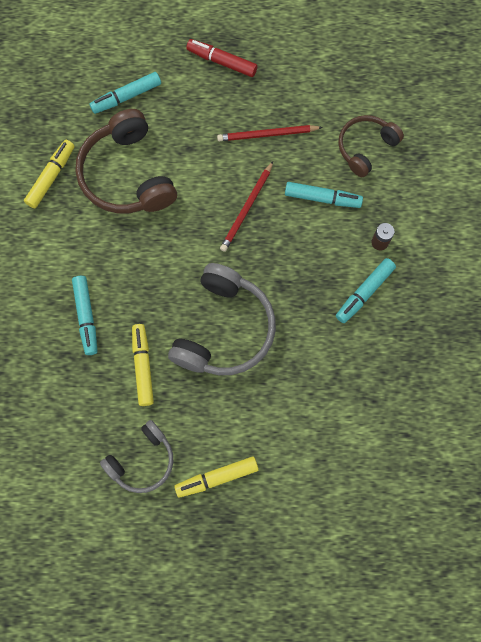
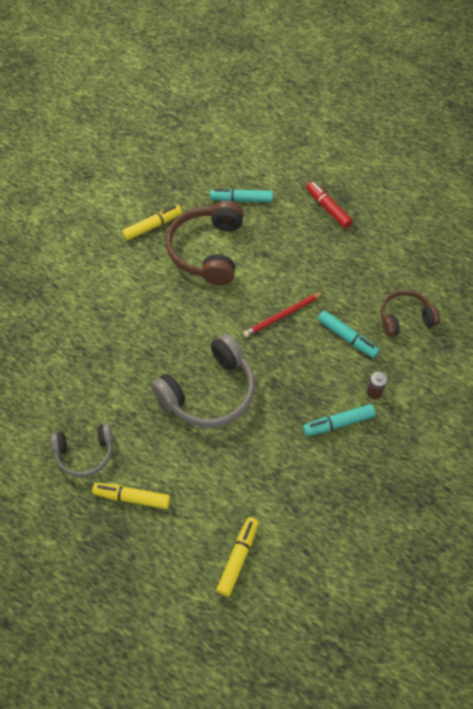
camera: 30 degrees right, 15 degrees down
(86, 317) = (113, 330): turquoise marker -> none
(143, 366) = (131, 386): yellow marker -> yellow marker (238, 558)
(267, 134) = (331, 272): red pencil -> none

